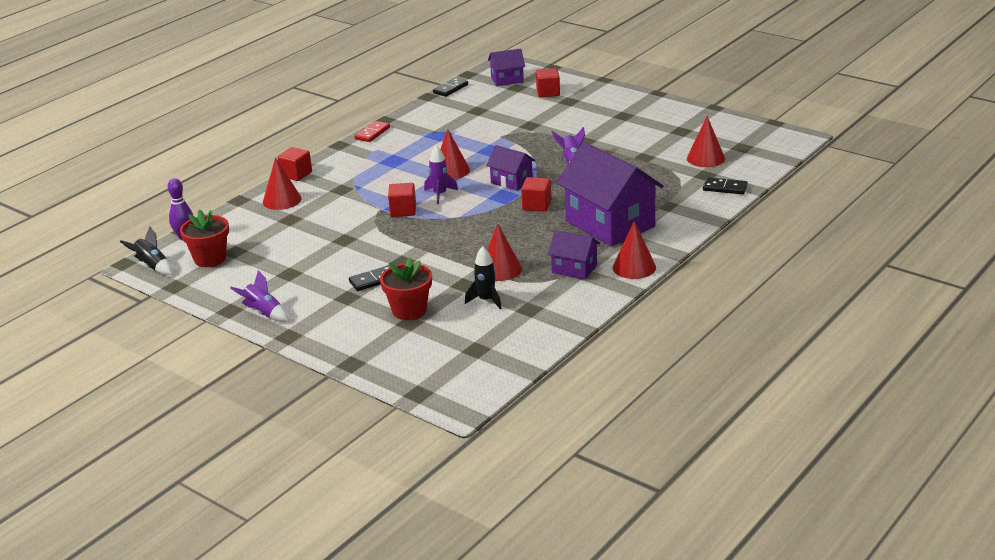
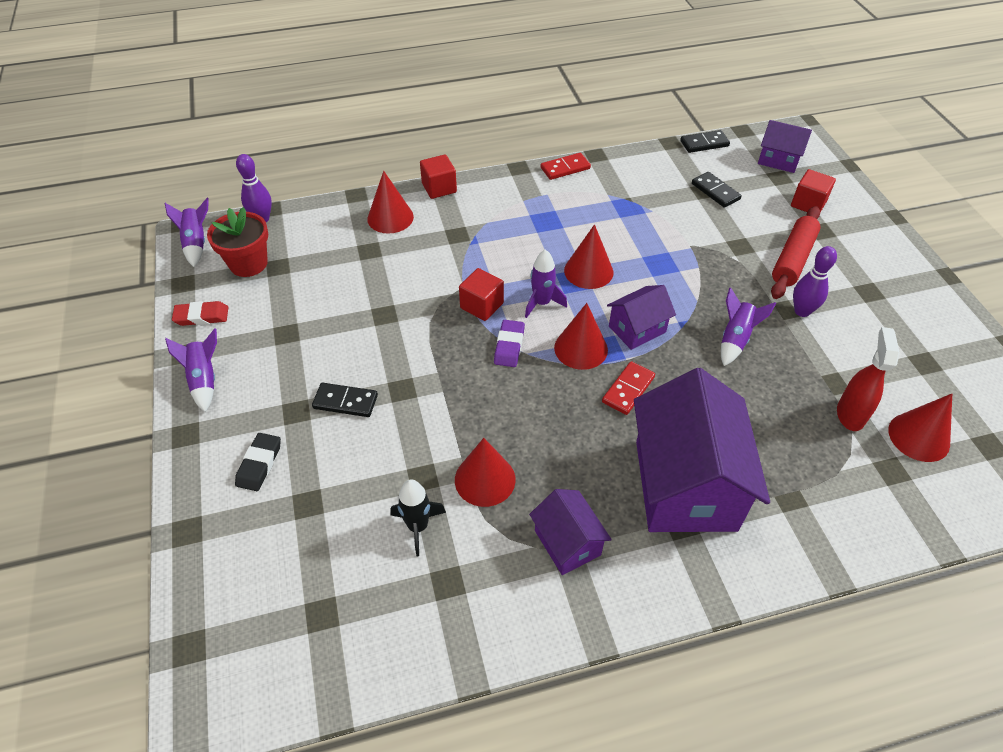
camera: 35 degrees right, 20 degrees up
(152, 266) = (196, 243): black rocket -> purple rocket
(215, 292) = (201, 316): none -> red eraser
(356, 324) = (259, 464): none -> black eraser
(409, 310) = (327, 481): red flower pot -> none
(444, 218) = (509, 346): none -> purple eraser
(511, 181) = (637, 329): purple house -> purple house turned 75 degrees clockwise
(537, 205) = (628, 390): red cube -> red domino
(566, 119) = (793, 259): none -> red rolling pin
(596, 137) = (802, 311): none -> purple bowling pin
(634, 267) = (642, 597): red cone -> red cone (581, 348)
(664, 164) = (850, 414): none -> red spray bottle
(725, 188) = (900, 516): black domino -> black domino (715, 191)

